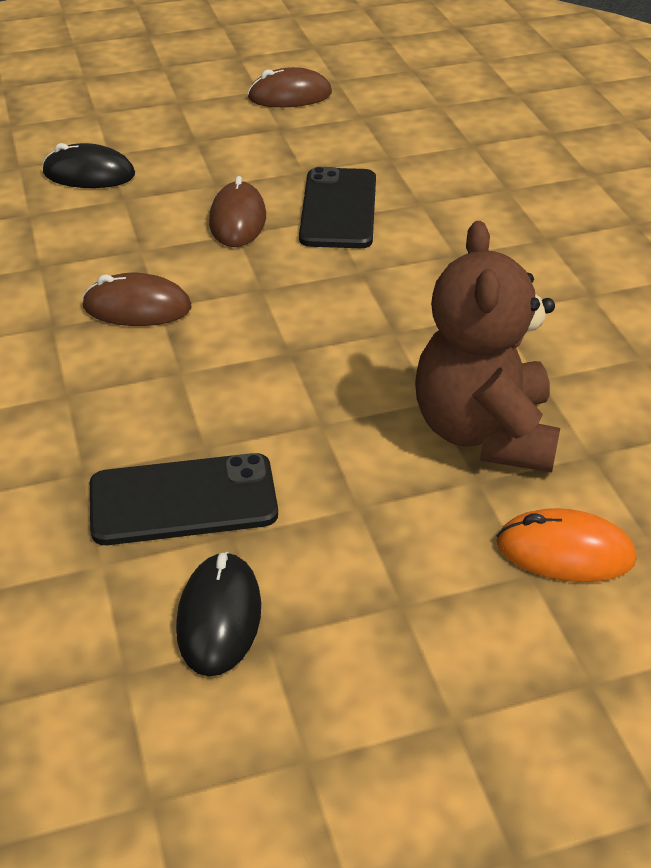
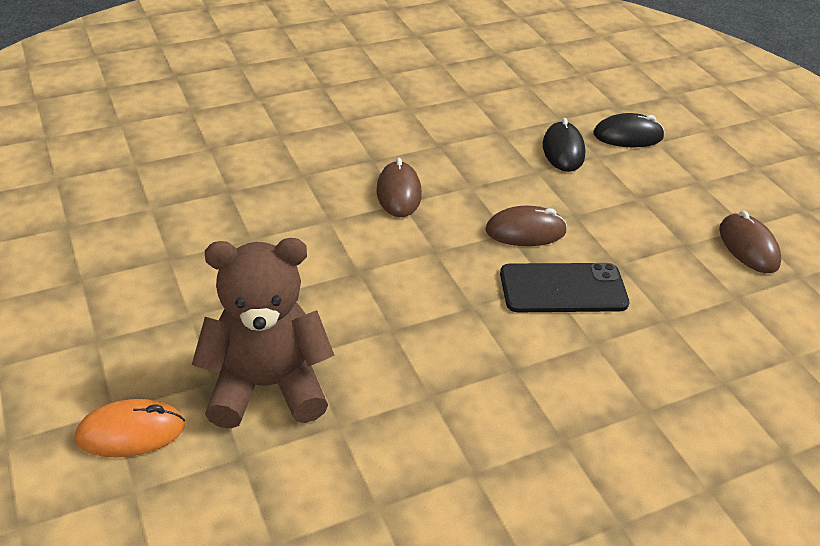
camera: 80 degrees right, 0 degrees up
(183, 500) = (201, 234): black phone -> none
(219, 617) = (99, 258): black mouse -> black mouse (628, 136)
(565, 552) = (131, 432): orange mouse -> orange mouse turned 75 degrees clockwise

